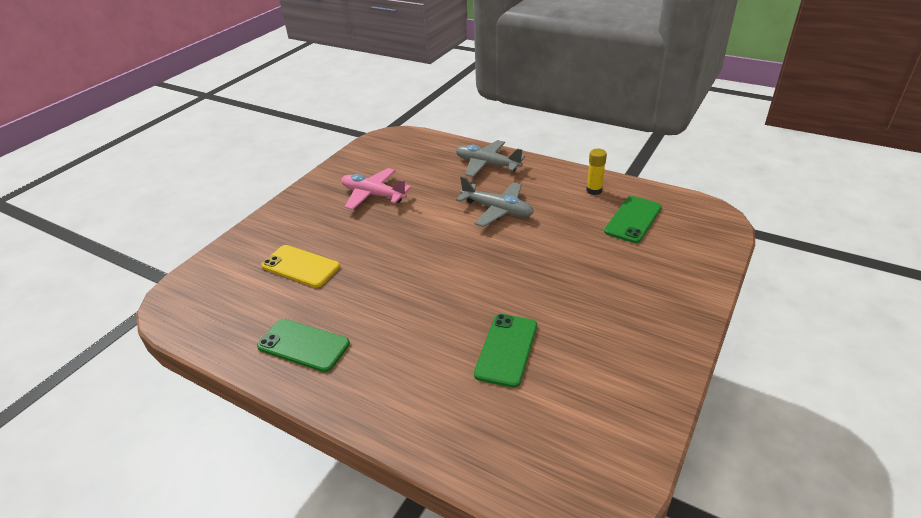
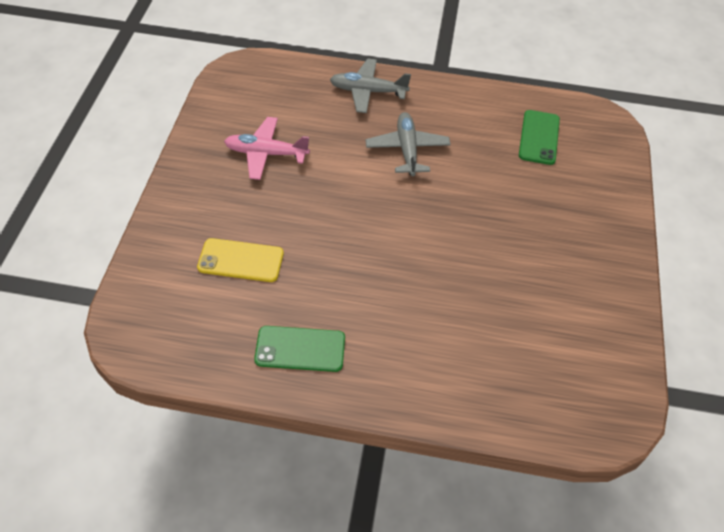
camera: 25 degrees left, 15 degrees up
(497, 210) = (407, 149): grey plane -> grey plane turned 105 degrees counterclockwise
(506, 349) = (490, 305): green phone -> none
(594, 190) = (489, 108): yellow glue stick -> none

